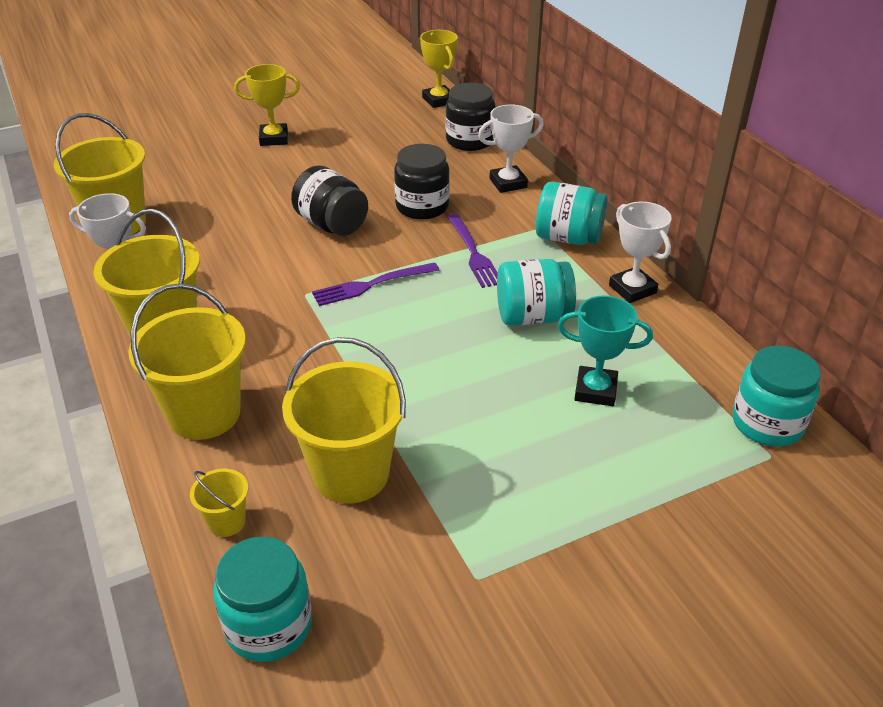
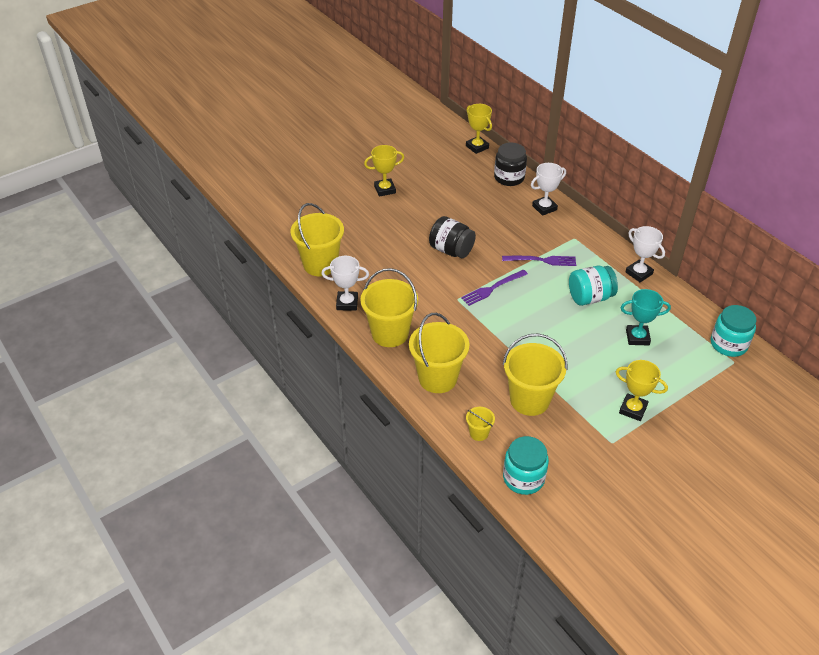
camera: 10 degrees left, 5 degrees up
(422, 206) = (499, 231): black jar -> none
(474, 253) = (542, 260): purple fork -> purple fork turned 60 degrees counterclockwise
(542, 519) = (633, 409): none -> yellow trophy
(568, 238) = (592, 243): turquoise jar -> none

